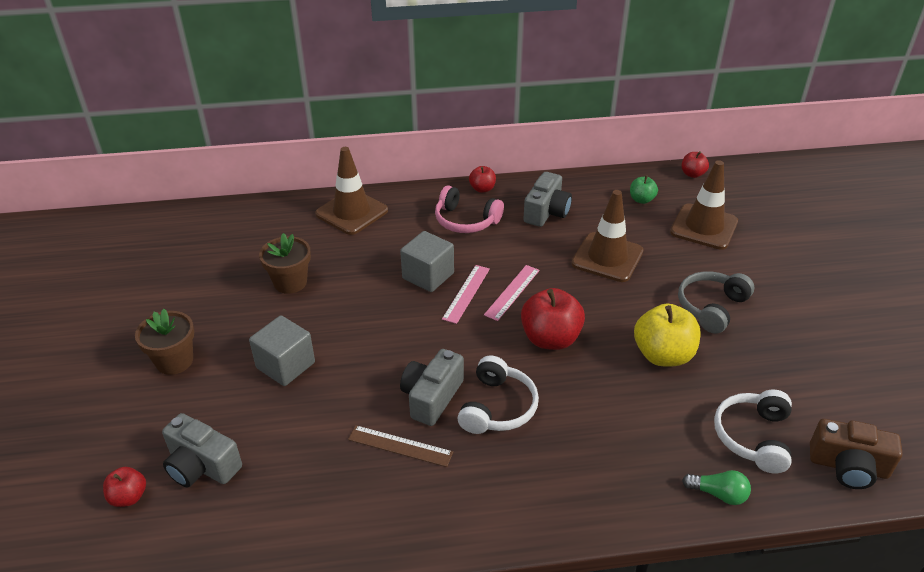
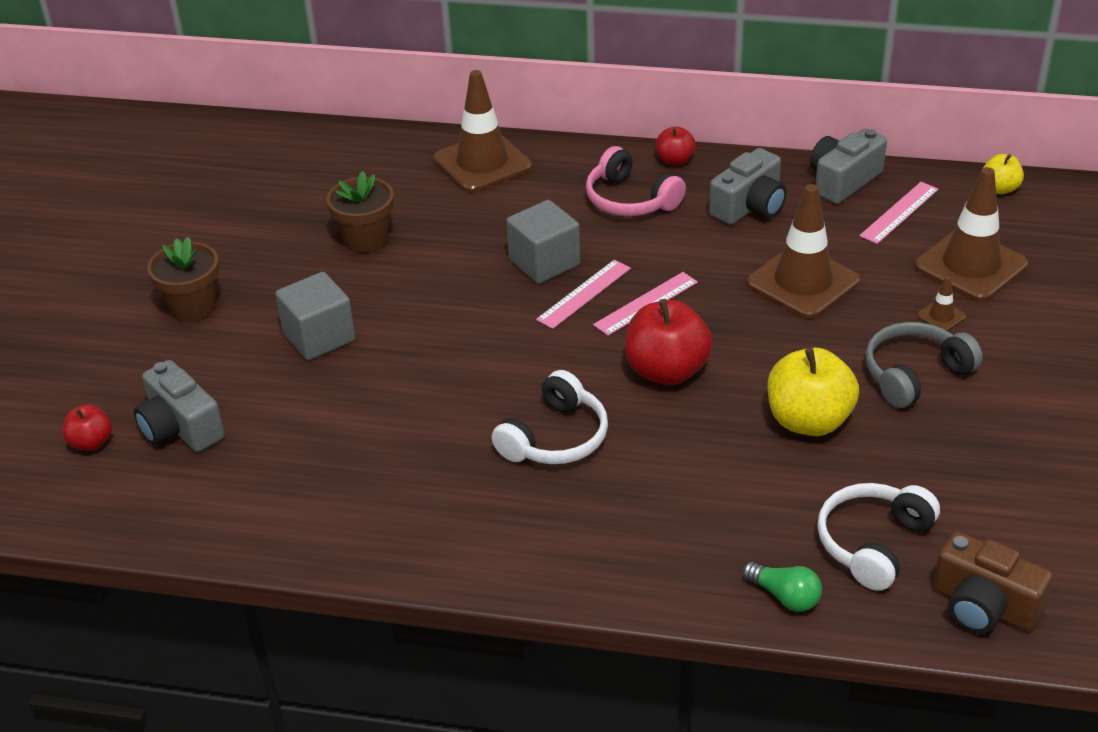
camera: 20 degrees right, 0 degrees up
(400, 446) = (415, 456): brown ruler -> none
(431, 397) = (479, 409): grey camera -> grey camera (843, 181)
(641, 200) = (899, 212): green apple -> pink ruler
(692, 174) = (999, 188): red apple -> yellow apple
(705, 264) = (941, 316): none -> brown traffic cone

